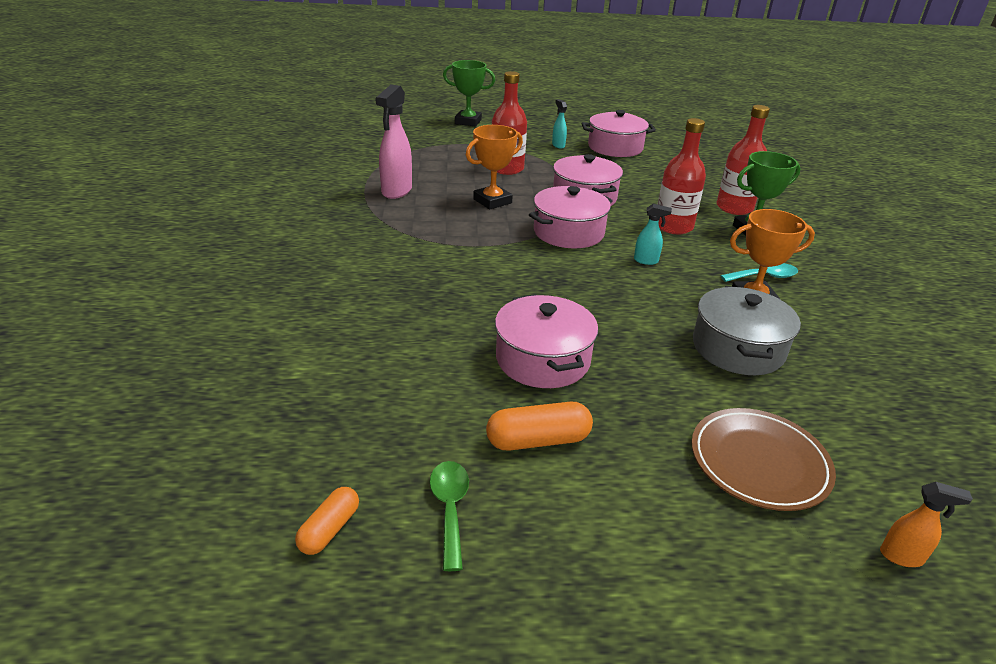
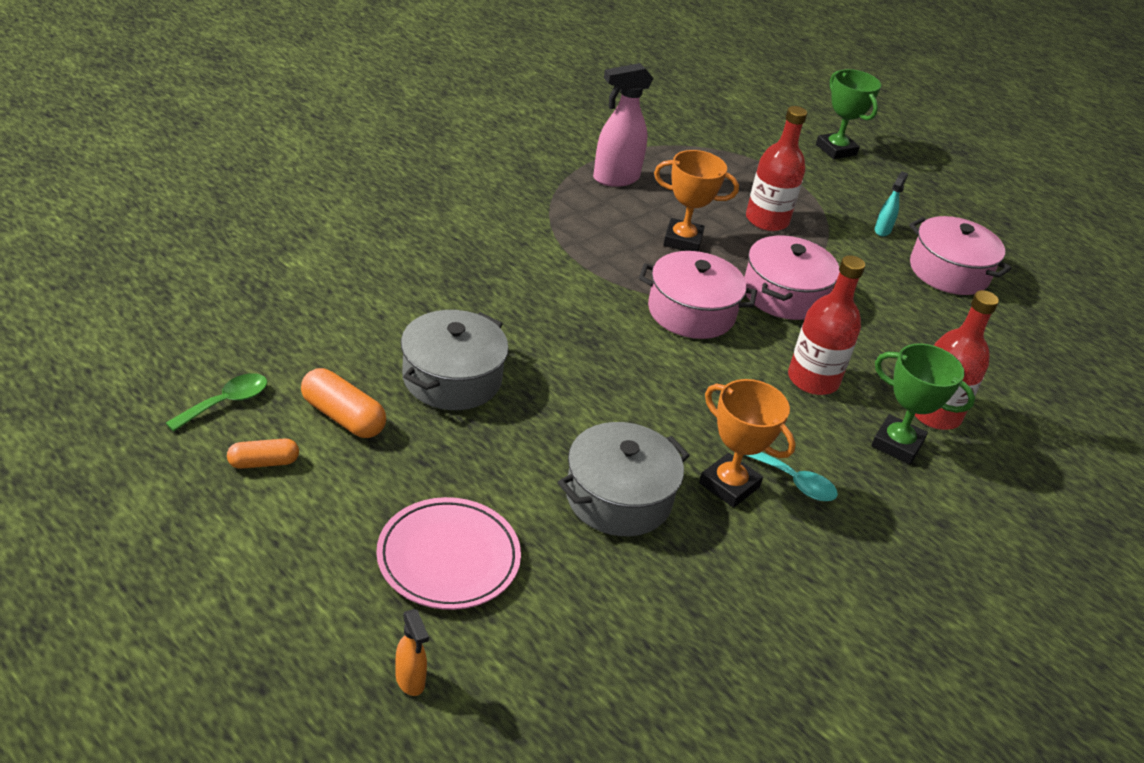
camera: 45 degrees right, 5 degrees up
(329, 529) = (157, 357): orange capsule -> orange capsule (263, 462)
(542, 359) = (452, 378): pink pot -> grey pot
(646, 261) = (707, 384): turquoise spray bottle -> none
(759, 462) = (448, 558): brown plate -> pink plate

